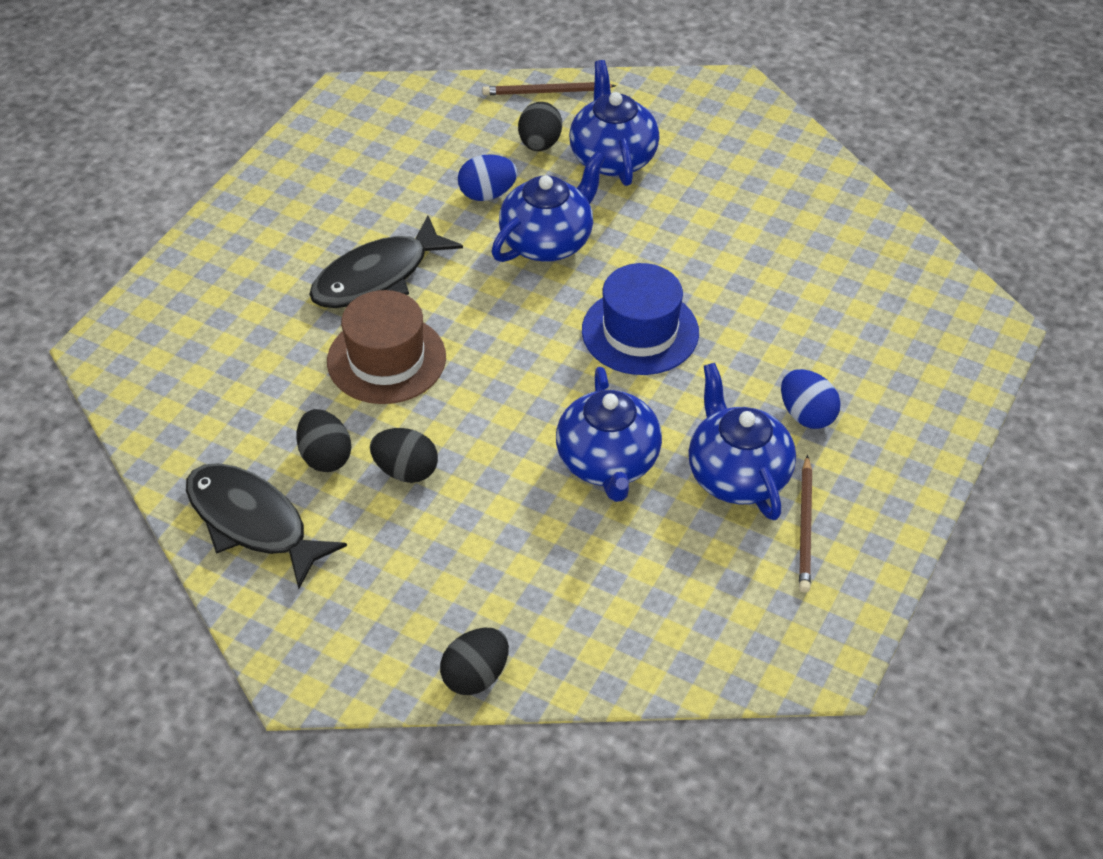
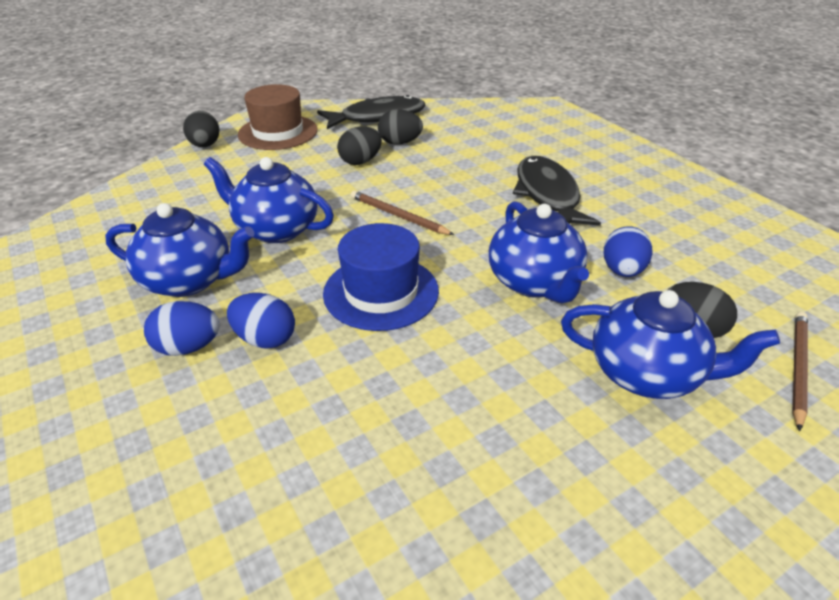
camera: 120 degrees right, 10 degrees down
(386, 359) = (460, 178): brown hat -> brown hat (278, 132)
(756, 373) = (265, 339): none -> blue egg
(805, 526) = (105, 293): brown pencil -> brown pencil (398, 216)

